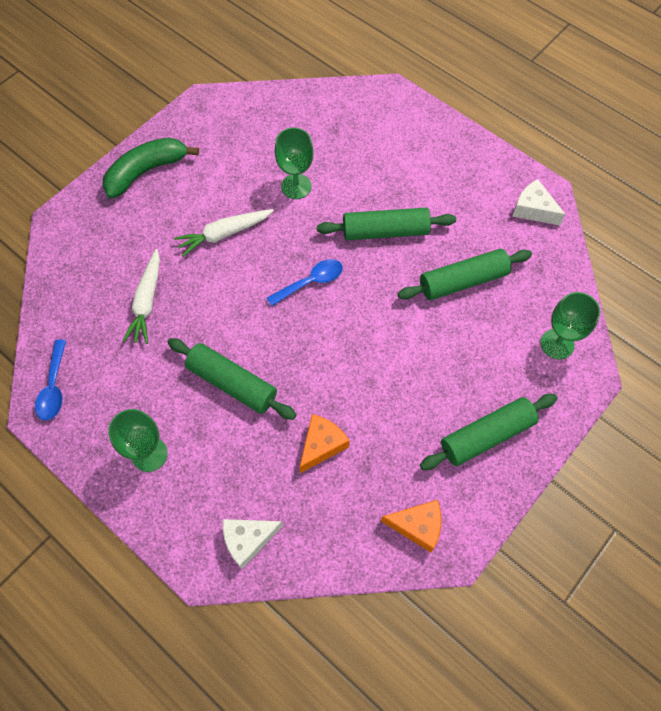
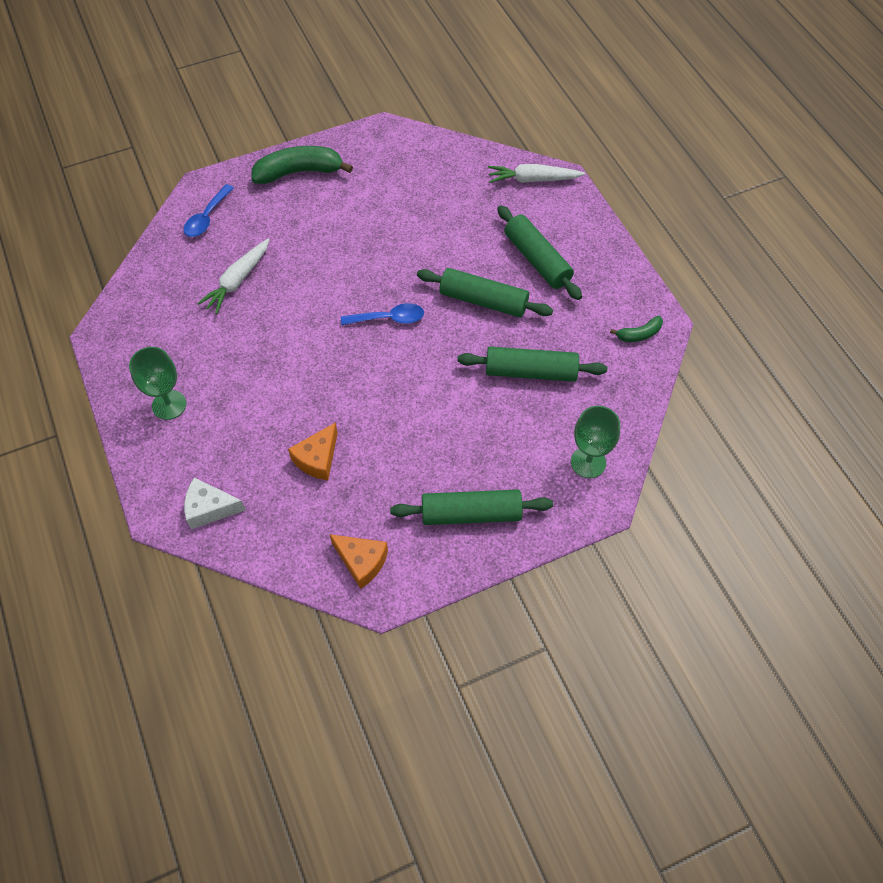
camera: 25 degrees right, 5 degrees down
(54, 387) = (123, 320): blue spoon -> blue spoon (207, 218)
(224, 234) = (336, 249): white carrot -> white carrot (533, 180)
(232, 383) = (271, 376): green rolling pin -> green rolling pin (537, 260)
(296, 186) = (424, 232): green goblet -> none
(321, 445) = (317, 459): orange cheese -> orange cheese turned 150 degrees clockwise
(533, 209) = (639, 334): white cheese -> green banana

